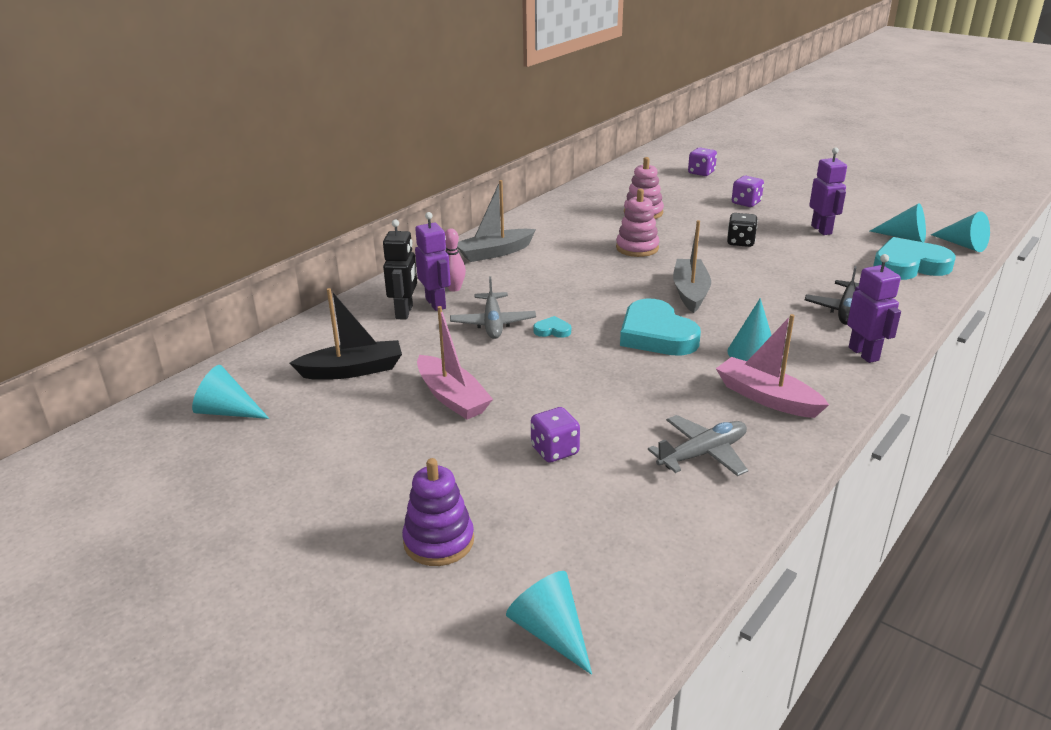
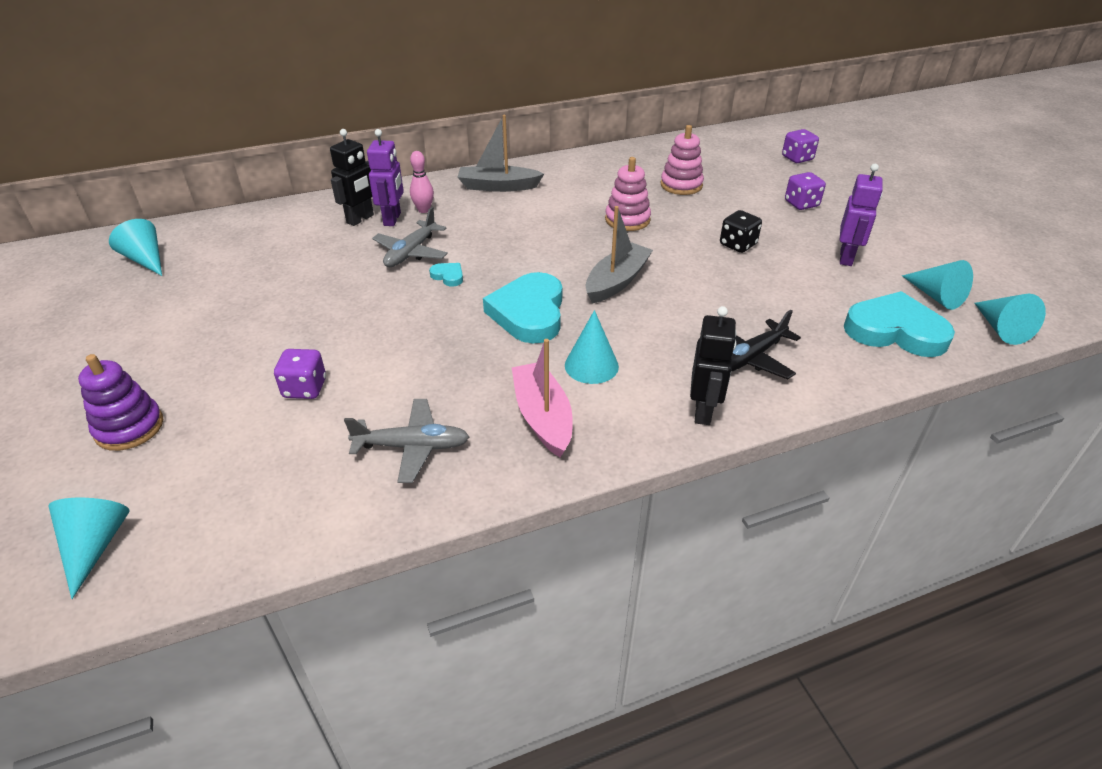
camera: 30 degrees right, 10 degrees up
(352, 370) = (261, 257): black boat -> none
(452, 397) = (296, 308): pink boat -> none
(864, 354) = (703, 411): purple robot -> black robot

